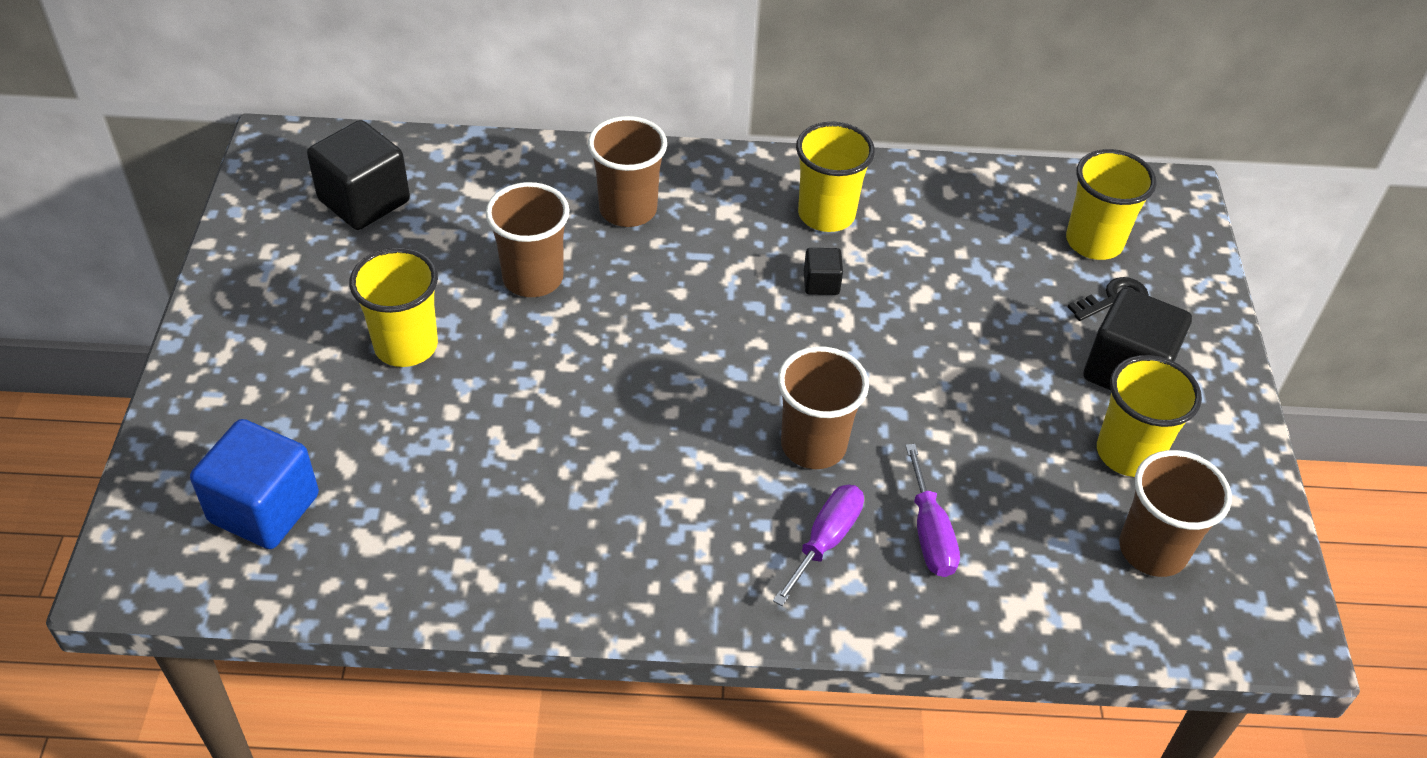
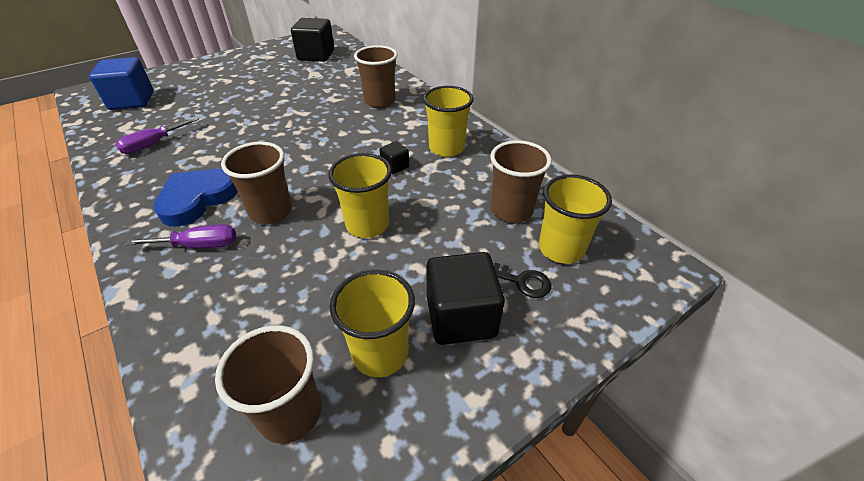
camera: 55 degrees right, 5 degrees down
(406, 346) = (244, 91): yellow cup -> yellow cup (367, 225)
(533, 278) = (311, 99): brown cup -> brown cup (511, 210)
(709, 511) = (197, 199): none -> blue heart
(929, 533) = (232, 284): purple screwdriver -> purple screwdriver (153, 144)

